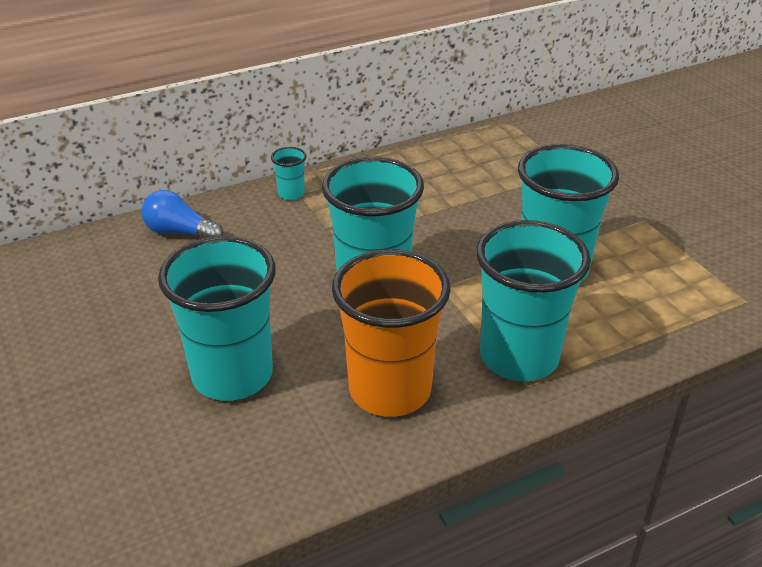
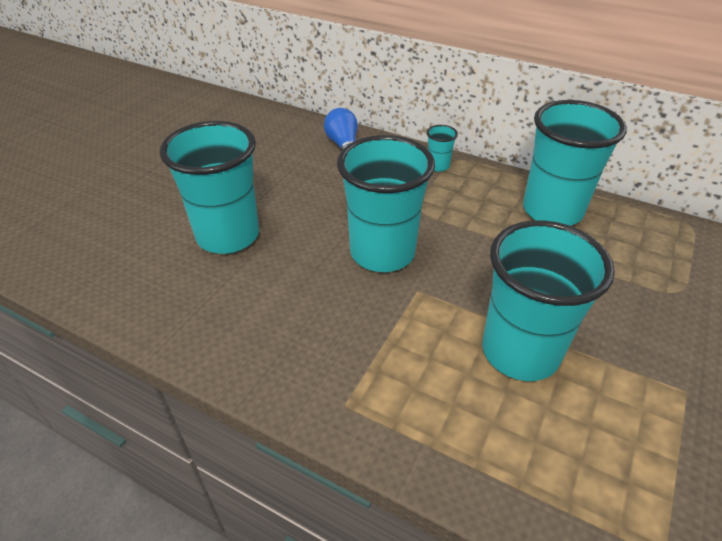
camera: 55 degrees right, 5 degrees up
(390, 390) = (272, 319): orange cup -> none
(519, 357) = (377, 382): turquoise cup -> turquoise cup (552, 211)

